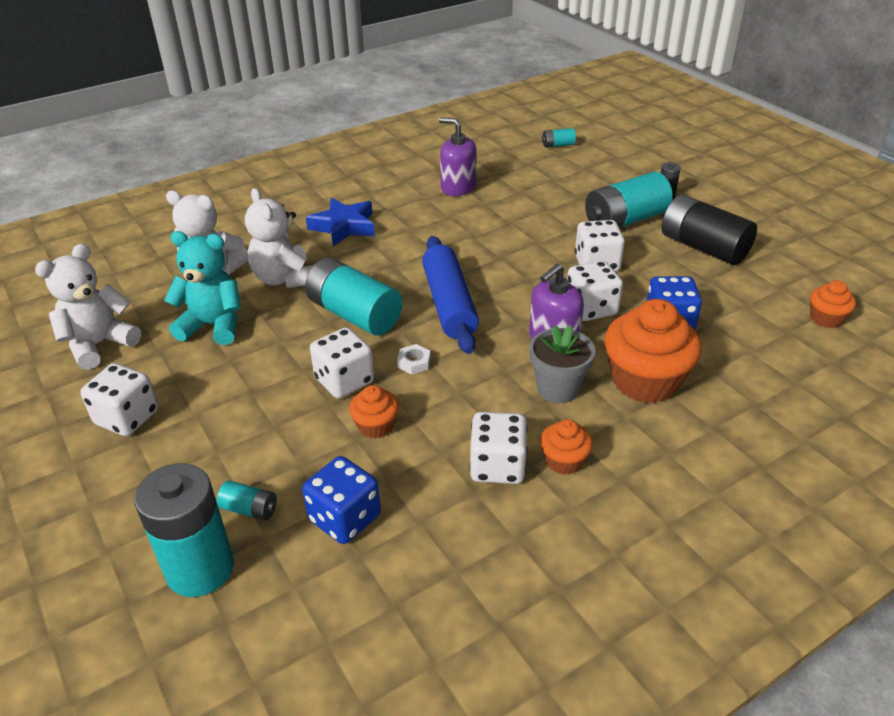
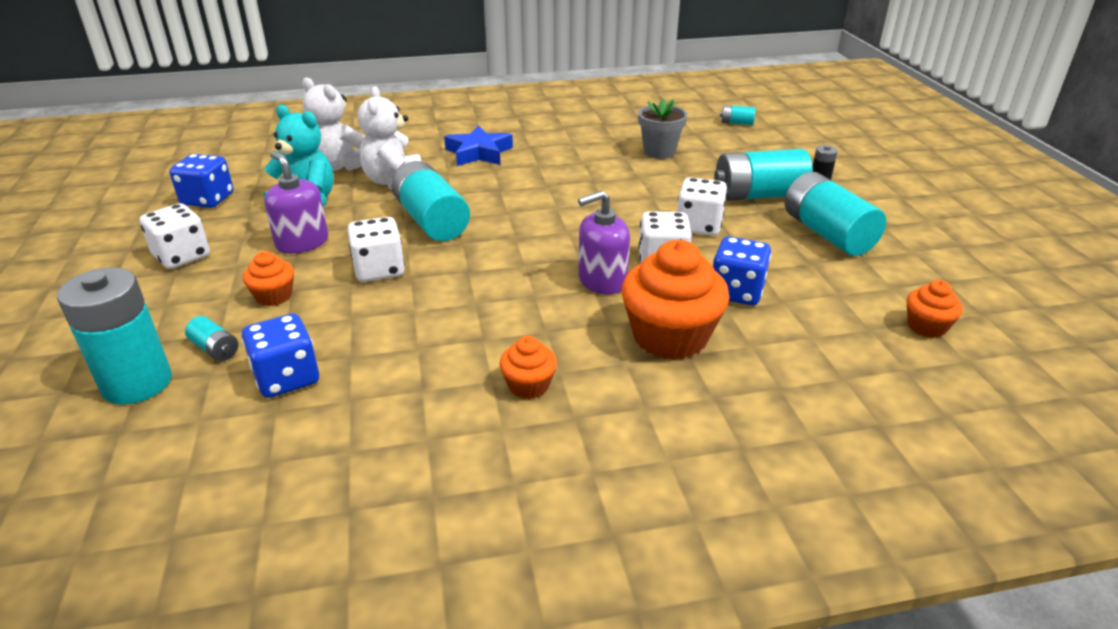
camera: 20 degrees right, 5 degrees down
(99, 344) = (207, 199): white teddy bear -> blue dice
(375, 426) = (376, 311): orange cupcake -> orange cupcake (274, 296)
(414, 362) = (453, 269): white nut -> none
(449, 304) = (524, 230): blue rolling pin -> none
(458, 187) = (609, 140): purple soap dispenser -> purple soap dispenser (302, 242)
(497, 466) = (460, 373): white dice -> none
(558, 388) = (573, 322): grey flower pot -> grey flower pot (659, 152)
(703, 247) = (827, 234): black battery -> turquoise battery

